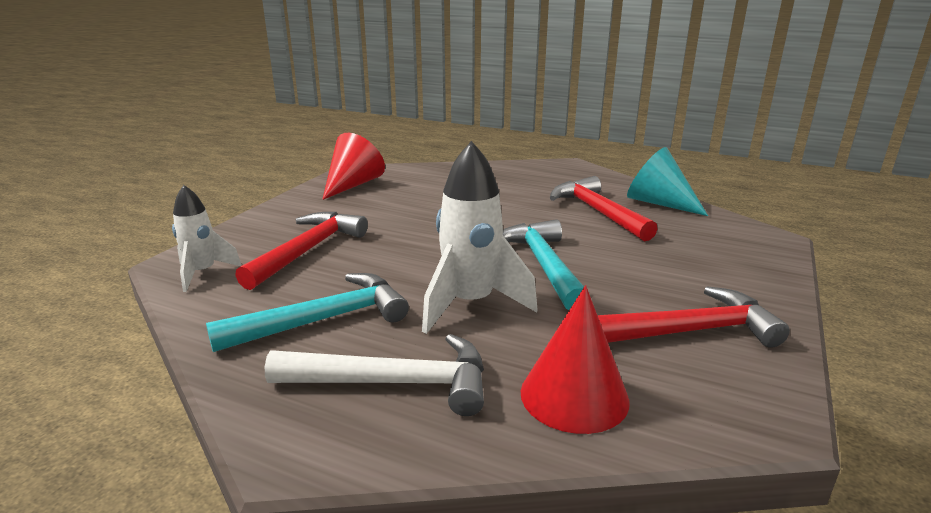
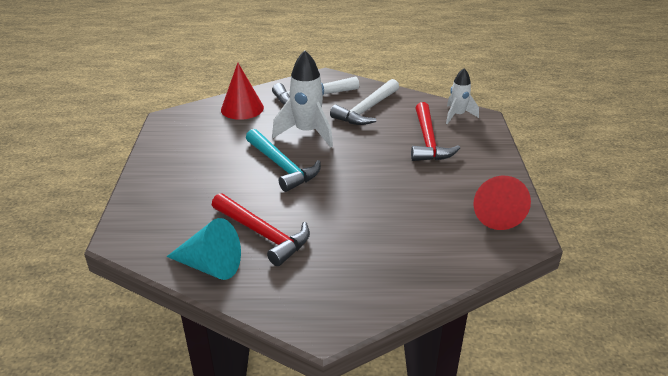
camera: 155 degrees right, 10 degrees up
(324, 320) = (366, 110): turquoise hammer -> white hammer
(689, 331) = (194, 145): red hammer -> none

